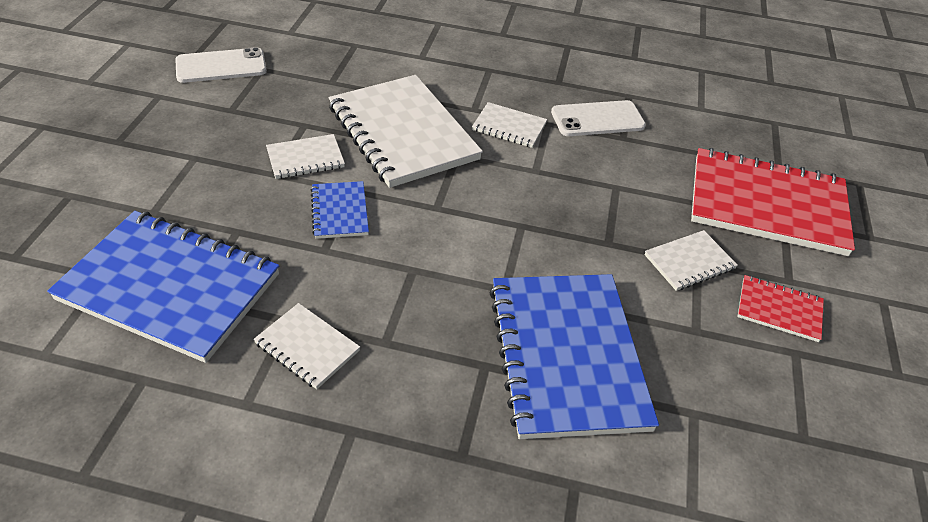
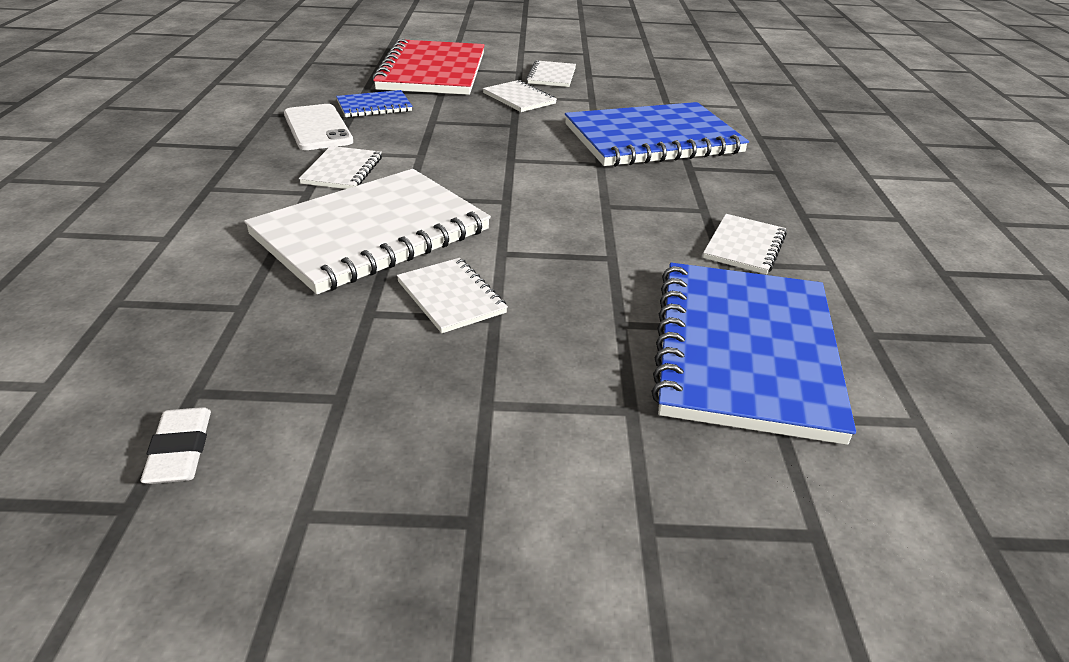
camera: 100 degrees left, 10 degrees down
(221, 66) = (180, 451): white phone -> white eraser
(340, 211) = (544, 256): blue notebook -> blue notebook (374, 106)
(779, 310) = (552, 76): red notebook -> white notebook

